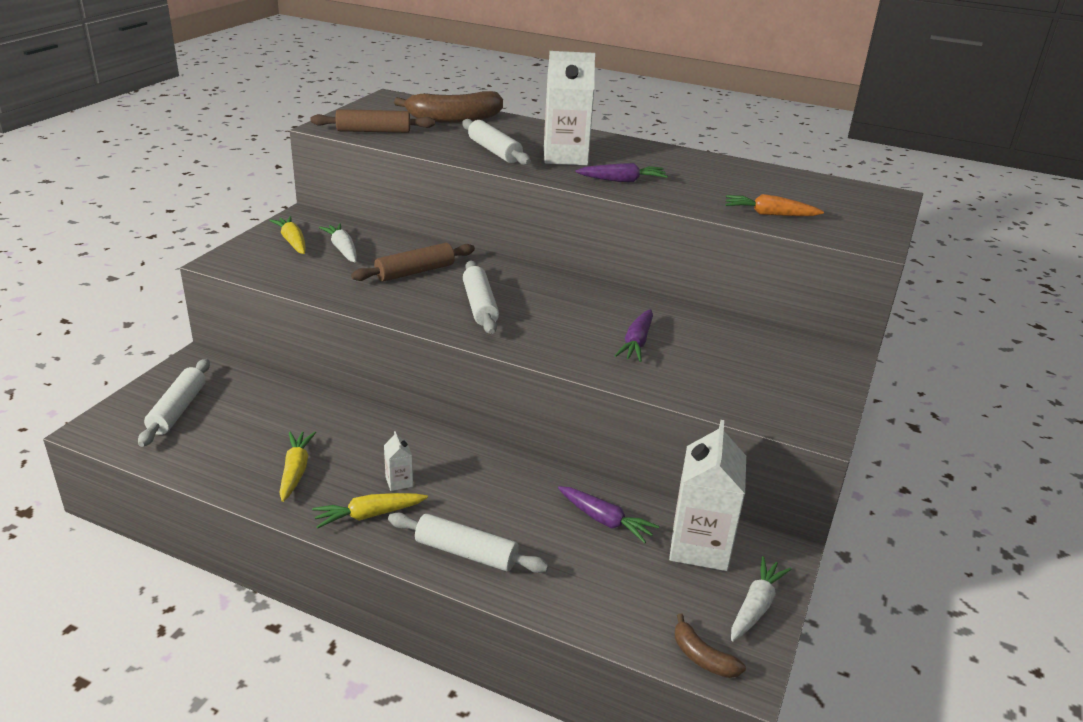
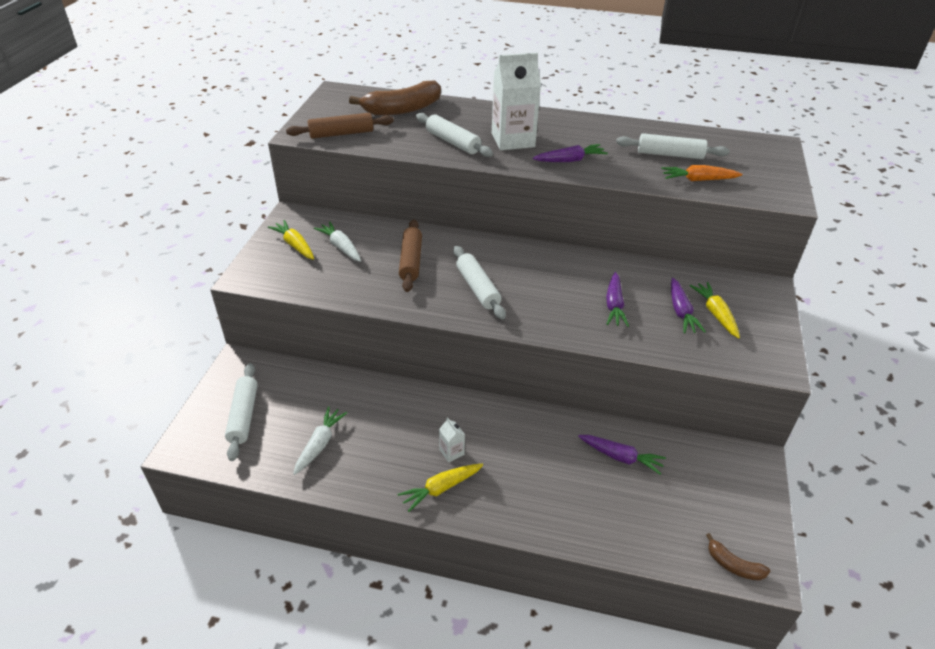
camera: 10 degrees left, 10 degrees up
(295, 471) = (365, 458): yellow carrot -> yellow carrot (715, 314)
(415, 272) = (410, 261): brown rolling pin -> brown rolling pin turned 45 degrees counterclockwise
(466, 553) = (529, 509): white rolling pin -> white rolling pin (670, 155)
(700, 546) = (697, 467): white carton -> none
(717, 360) = (681, 312): none -> purple carrot
(756, 606) = (755, 512): white carrot -> white carrot (320, 444)

